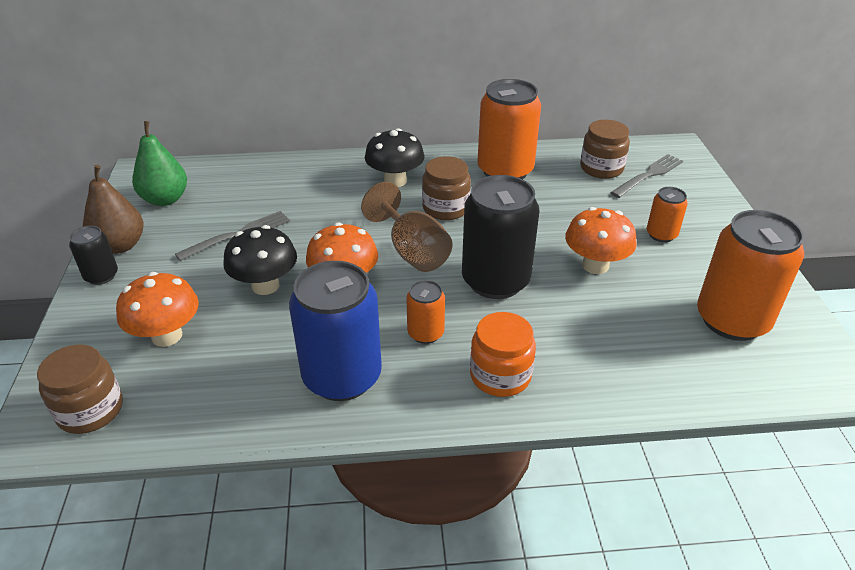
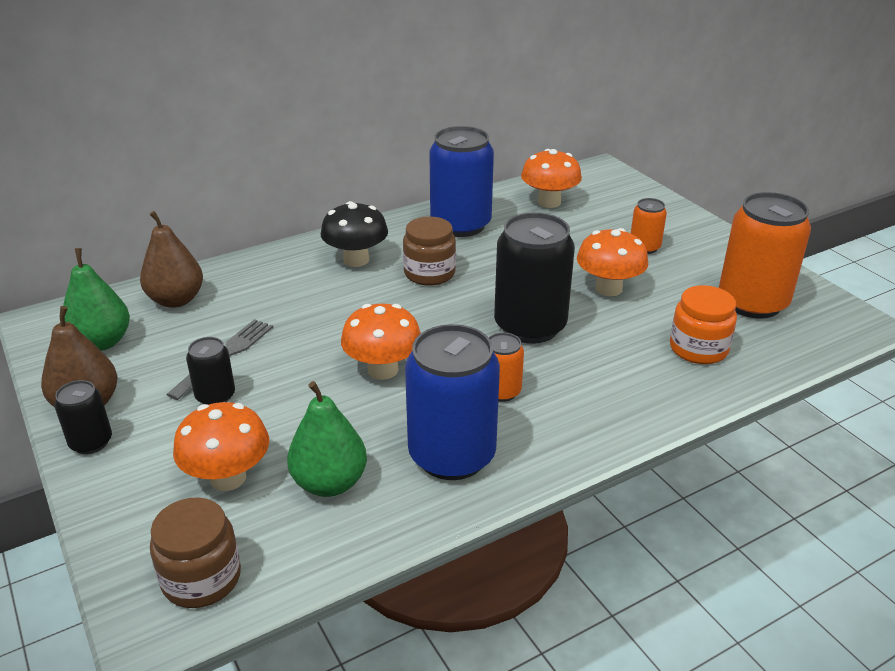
camera: 25 degrees left, 5 degrees down
(207, 266) = (215, 396): none -> black can
(233, 366) = (329, 483): none -> green pear
(239, 179) = (176, 300): none -> brown pear
(265, 285) = (299, 396): black mushroom -> none
(412, 251) = (428, 322): brown goblet -> none
(500, 375) = (598, 406): orange jar -> orange jar (698, 348)
(505, 171) = (460, 225): orange can -> blue can
(601, 168) = (549, 202): brown jar -> orange mushroom
(648, 175) = (595, 199): grey fork -> none

